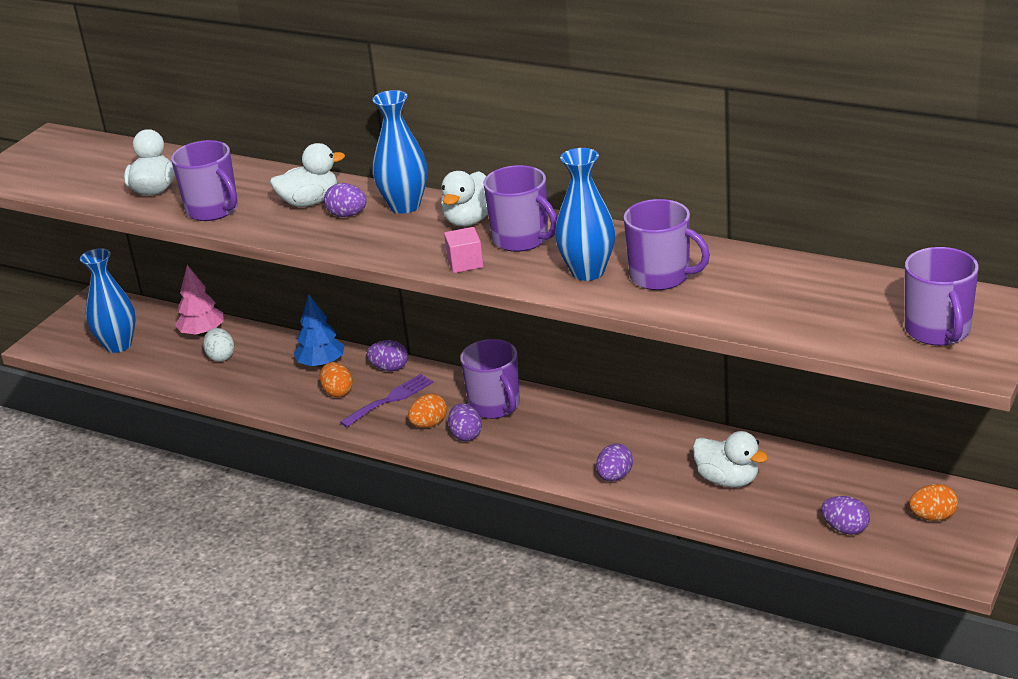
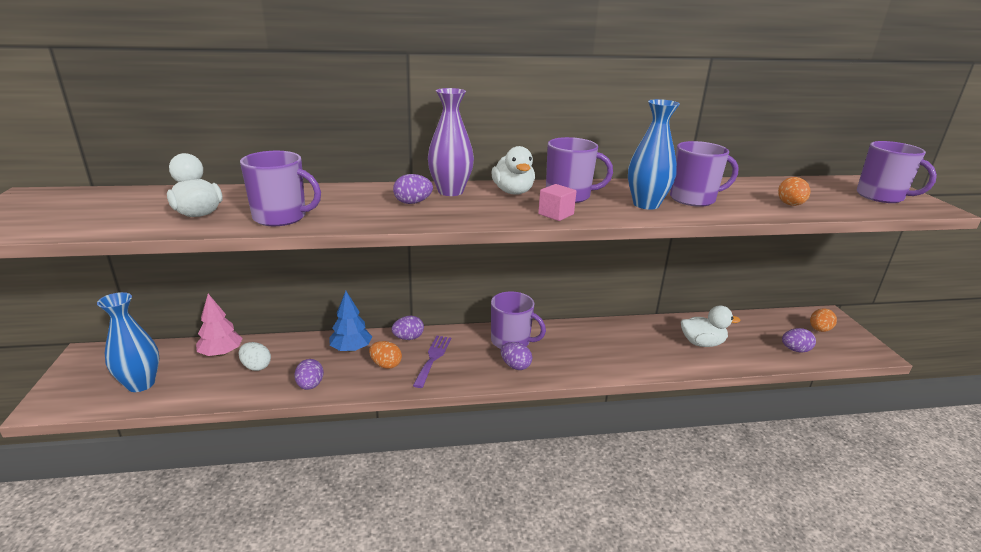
camera: 40 degrees left, 5 degrees down
(309, 202) = (367, 200): white duck -> none
(405, 206) = (450, 191): blue vase -> purple vase
(429, 424) = (481, 367): orange egg -> orange egg (790, 205)
(615, 476) = (641, 362): purple egg -> purple egg (310, 385)

